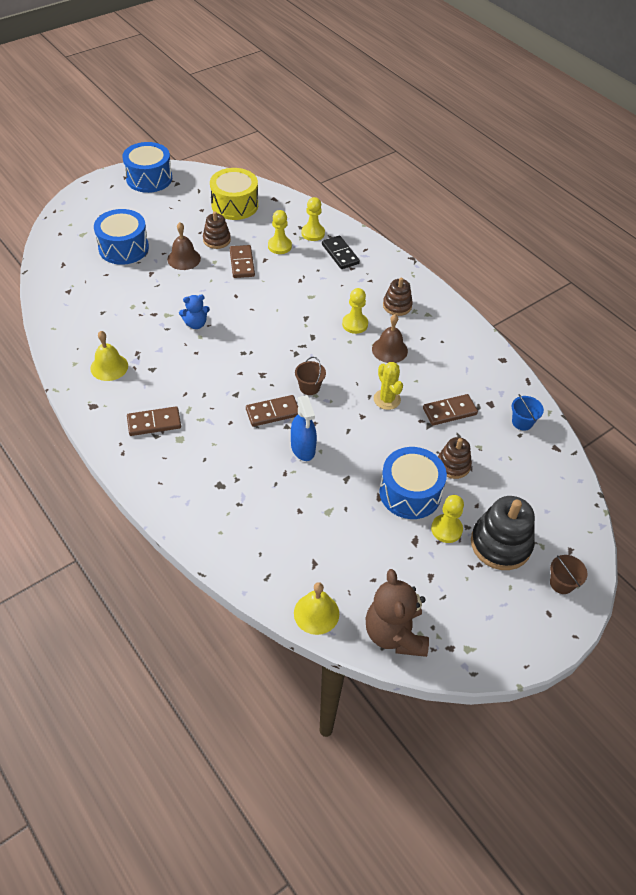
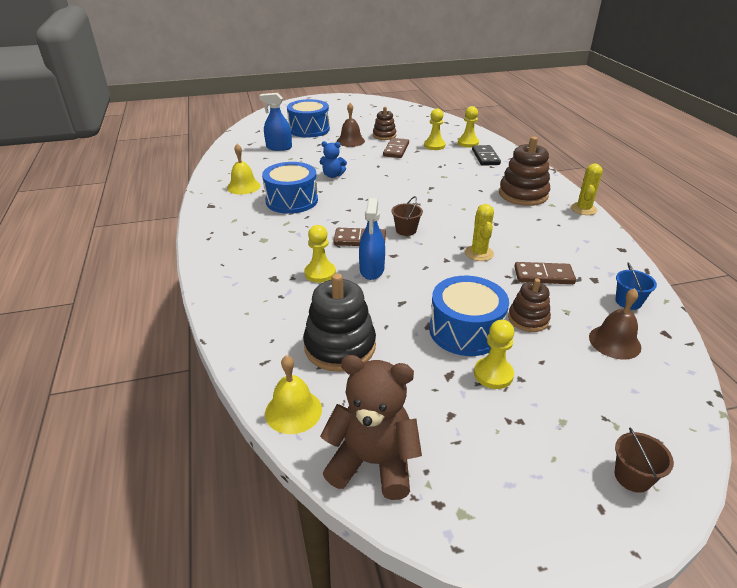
camera: 25 degrees right, 15 degrees down
(108, 290) = (279, 147): none -> blue spray bottle
(149, 178) = (355, 101): blue drum -> blue drum (291, 200)
(154, 423) = (250, 225): brown domino -> none
(235, 205) = (412, 121): yellow drum -> none
(355, 324) = (475, 199): yellow pawn -> yellow pawn (320, 273)
(389, 350) = (500, 220): brown bell -> brown bell (614, 342)
(395, 634) = (373, 462): brown teddy bear -> brown teddy bear turned 90 degrees clockwise
(397, 306) = (523, 194): brown stacking toy -> brown stacking toy, size x1.68
(457, 313) = (583, 209): none -> yellow cactus
(500, 544) = (558, 407): black stacking toy -> black stacking toy (340, 346)

